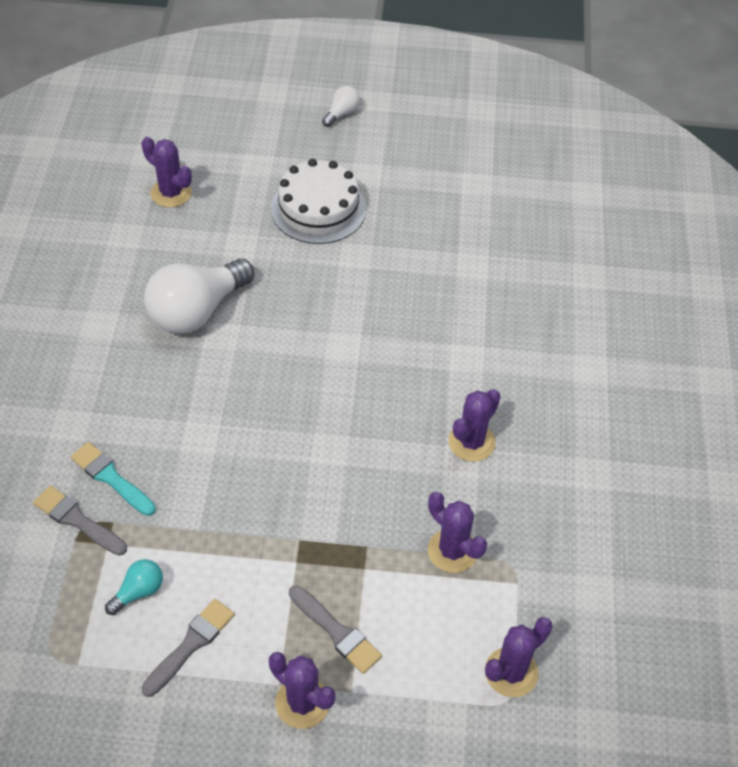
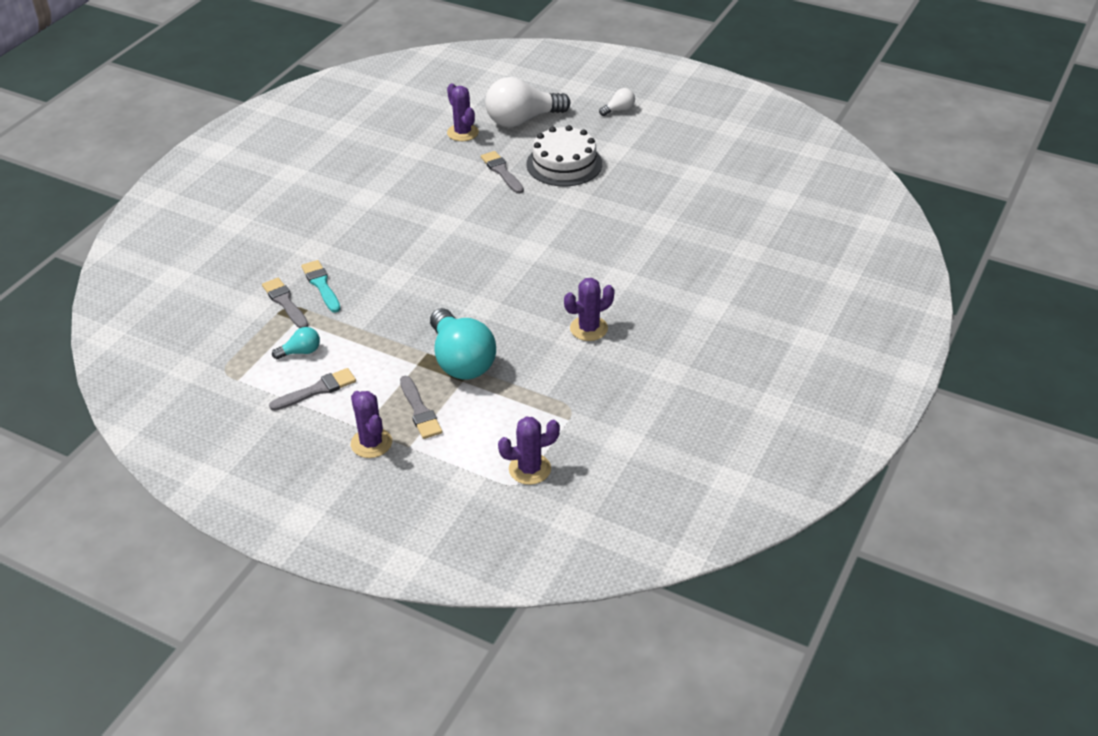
camera: 25 degrees right, 10 degrees down
(197, 311) = (438, 205): white light bulb -> white light bulb (522, 120)
(249, 239) = (502, 171): none -> grey brush
(347, 539) = (461, 361): none -> turquoise light bulb
(452, 551) = (532, 388): purple cactus -> none

